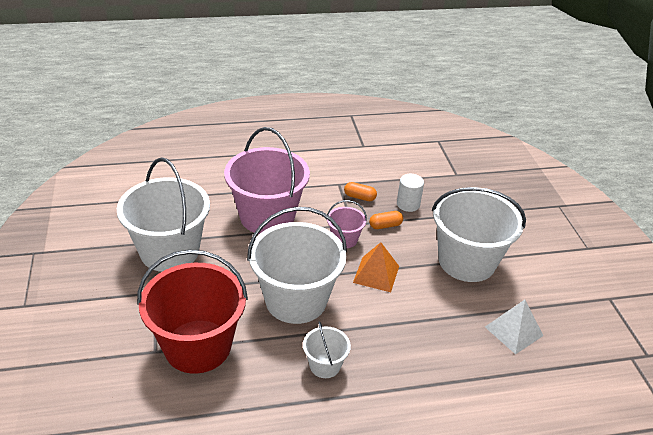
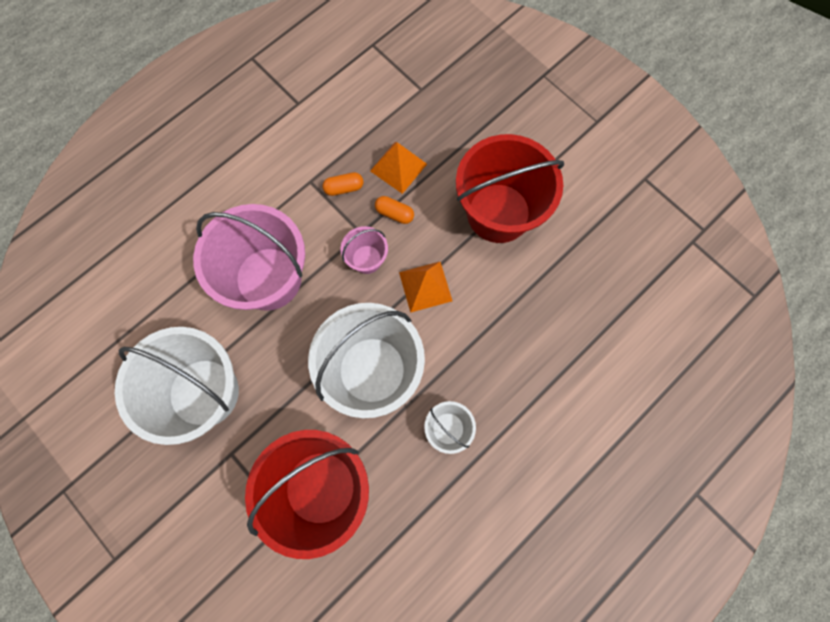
camera: 30 degrees left, 35 degrees up
(385, 225) = (394, 213): orange capsule -> orange capsule turned 75 degrees clockwise
(408, 204) = (398, 167): white cylinder -> orange pyramid
(466, 261) = (498, 213): white bucket -> red bucket
(513, 331) = (584, 276): white pyramid -> none

